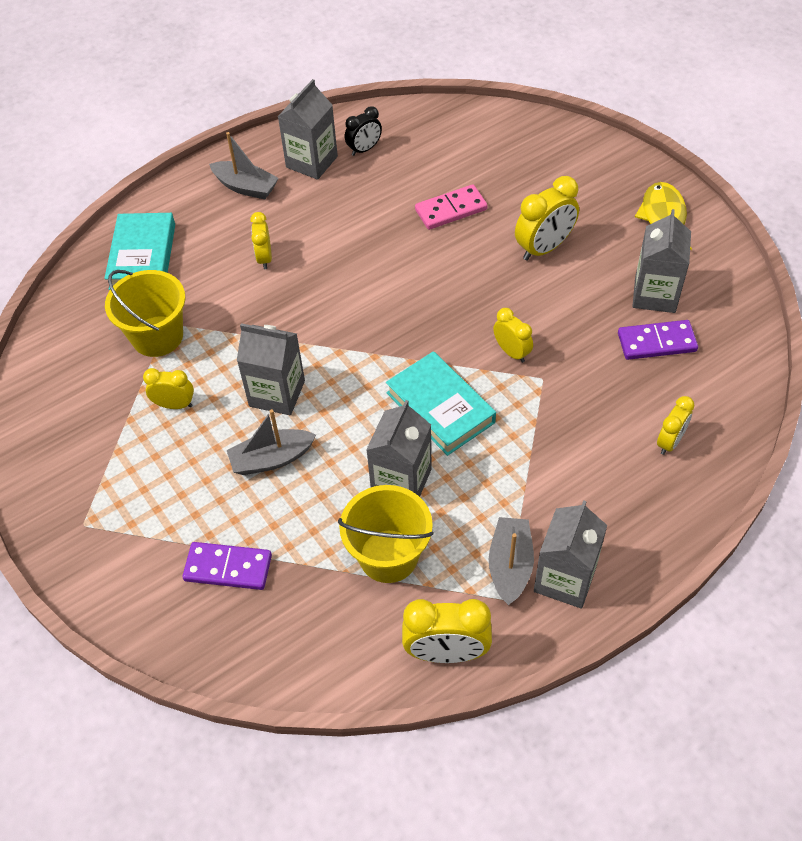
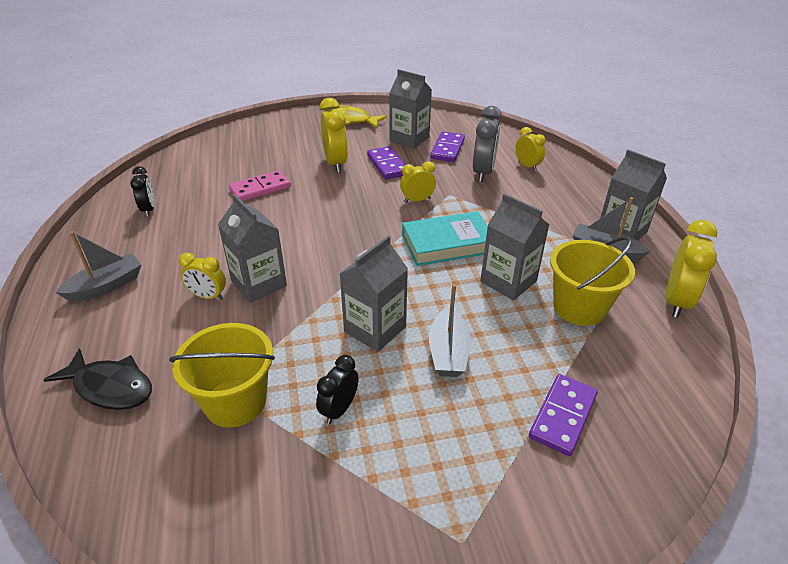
camera: 70 degrees left, 15 degrees down
(142, 256) = (110, 387): turquoise book -> black fish
(175, 405) = (339, 409): yellow clock -> black clock
(311, 162) = (126, 240): grey carton -> grey carton (259, 283)
(451, 209) = (260, 188): pink domino -> pink domino turned 60 degrees clockwise
(572, 296) = (387, 165): none -> purple domino
(619, 398) = (483, 172): none -> grey clock

